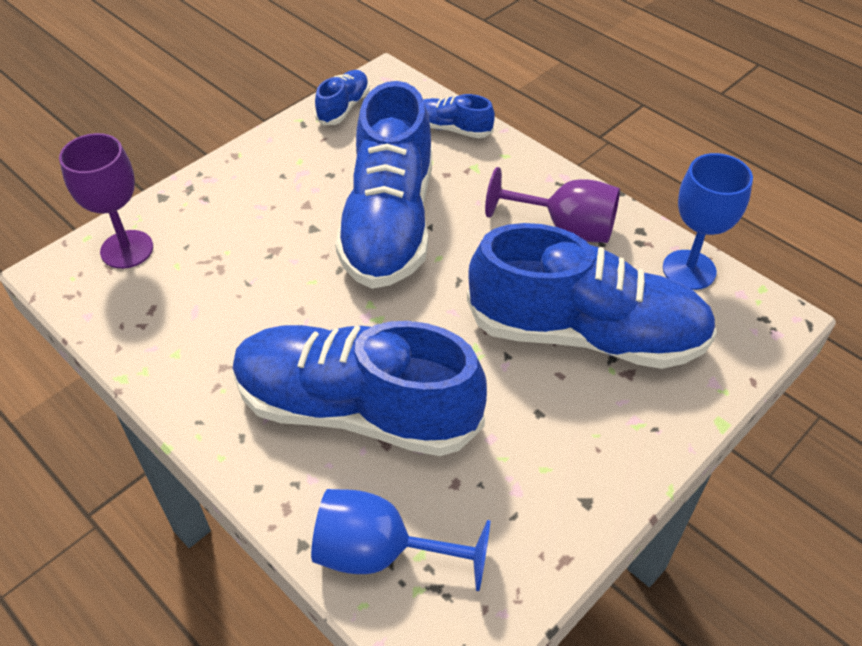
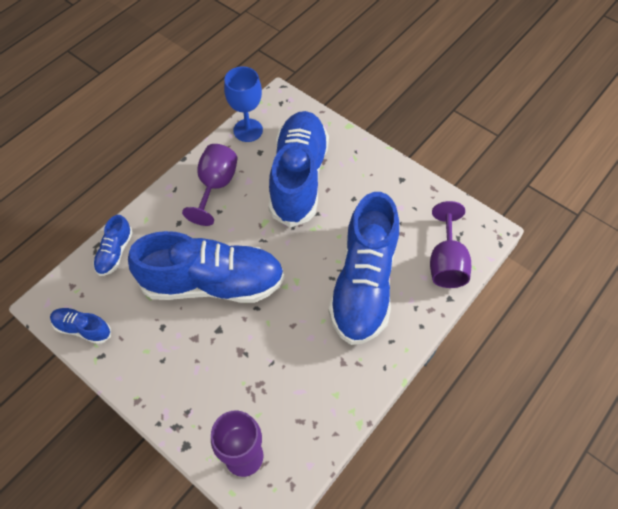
camera: 95 degrees left, 10 degrees up
(380, 553) = (446, 262): blue goblet -> purple goblet

